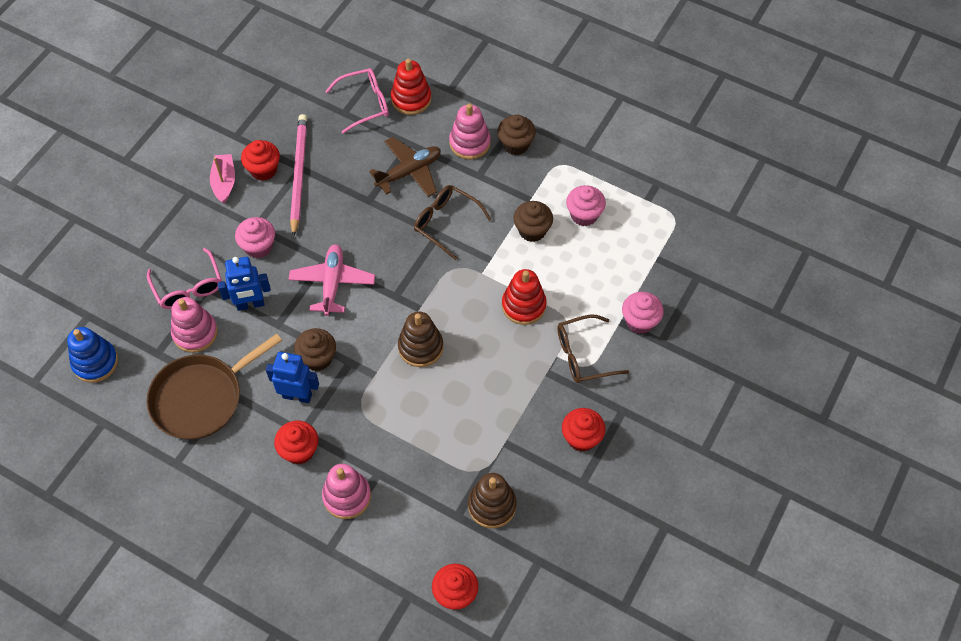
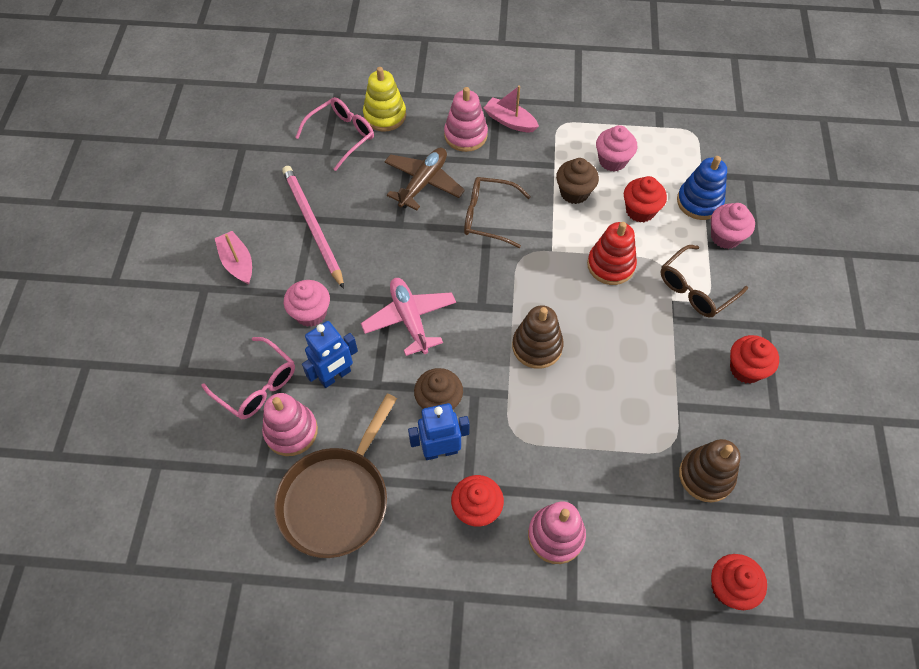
camera: 25 degrees left, 0 degrees up
(95, 362) = (192, 512): blue stacking toy -> blue stacking toy (699, 202)
(263, 170) = (273, 235): red cupcake -> red cupcake (640, 211)
(411, 99) = (385, 115): red stacking toy -> yellow stacking toy
(515, 144) = (510, 121): brown cupcake -> pink boat

